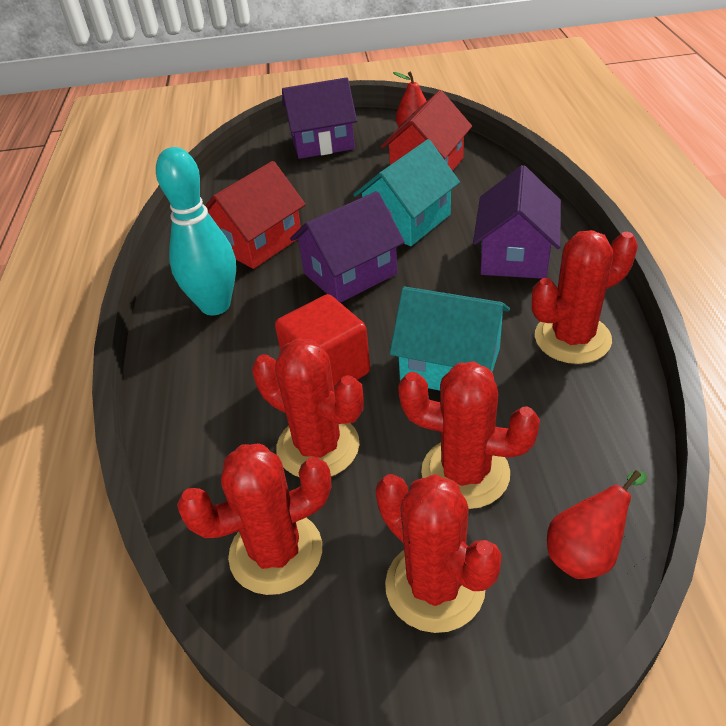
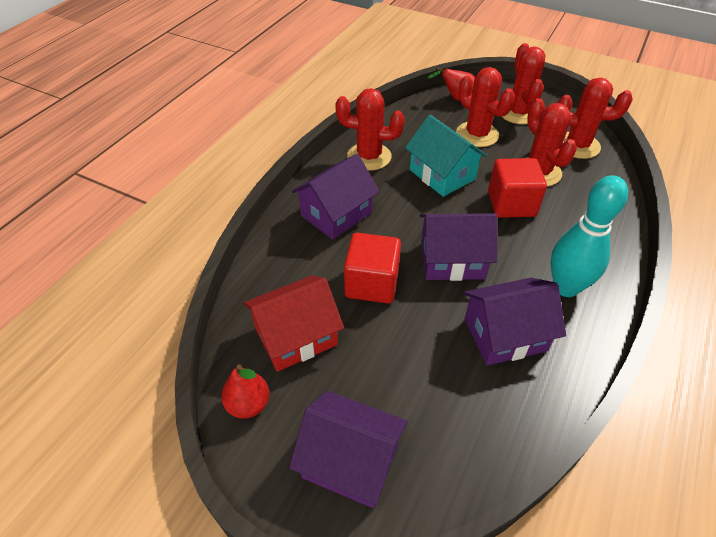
camera: 150 degrees left, 5 degrees up
(258, 242) = (505, 334): red house -> purple house
(407, 221) = (372, 283): turquoise house -> red cube

